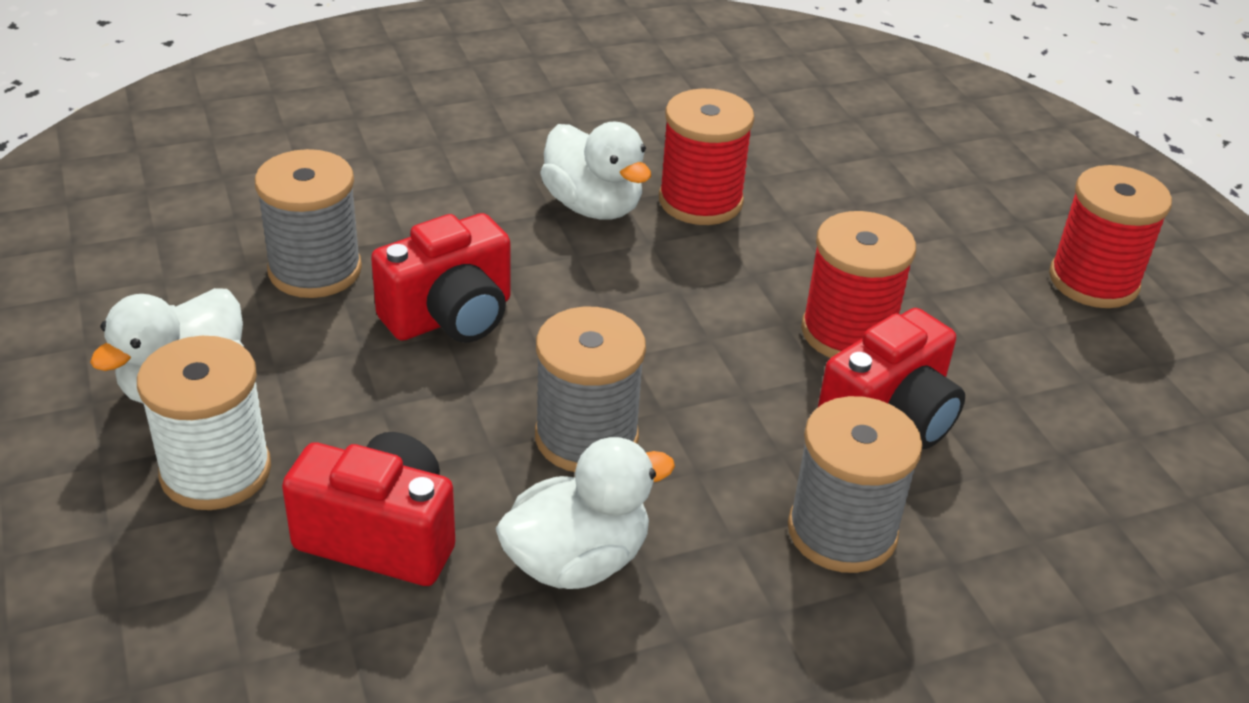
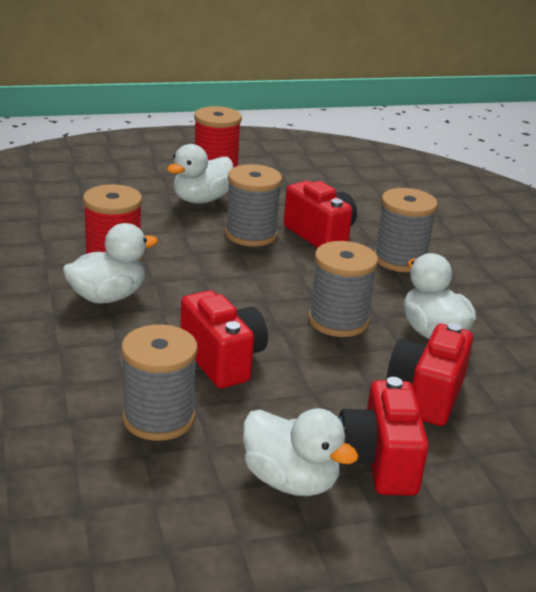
camera: 85 degrees left, 10 degrees down
(216, 471) = (379, 462): white spool -> red camera
(847, 332) = (251, 234): red spool -> grey spool
(949, 271) = (201, 200): none -> white duck

